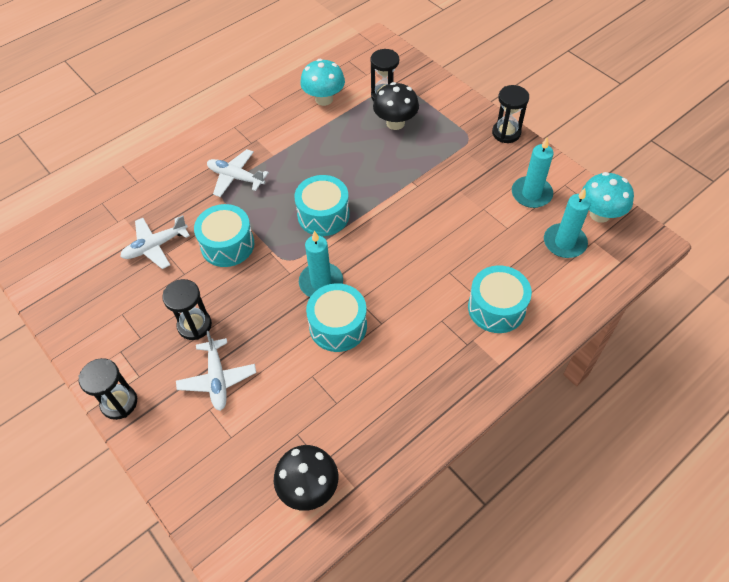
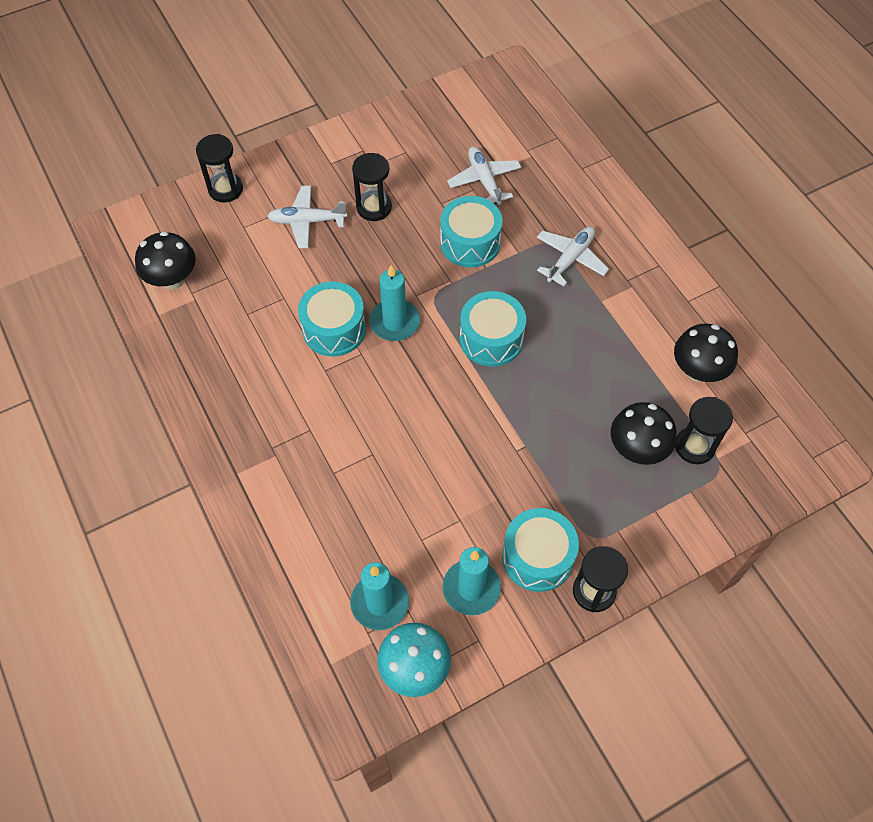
camera: 100 degrees right, 5 degrees up
(119, 403) = (308, 148): black hourglass -> black hourglass (225, 189)
(324, 99) = (698, 370): turquoise mushroom -> black mushroom
(496, 308) = (308, 491): turquoise drum -> turquoise drum (537, 557)

